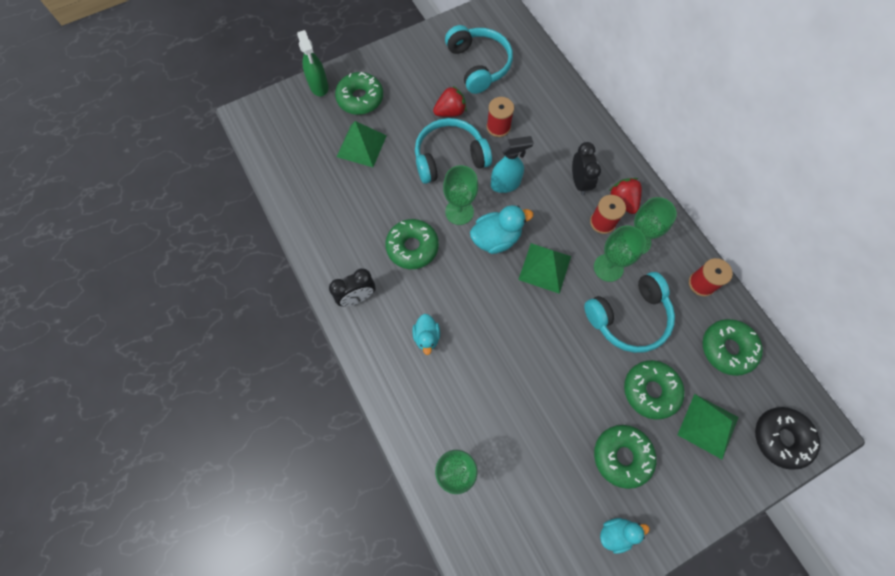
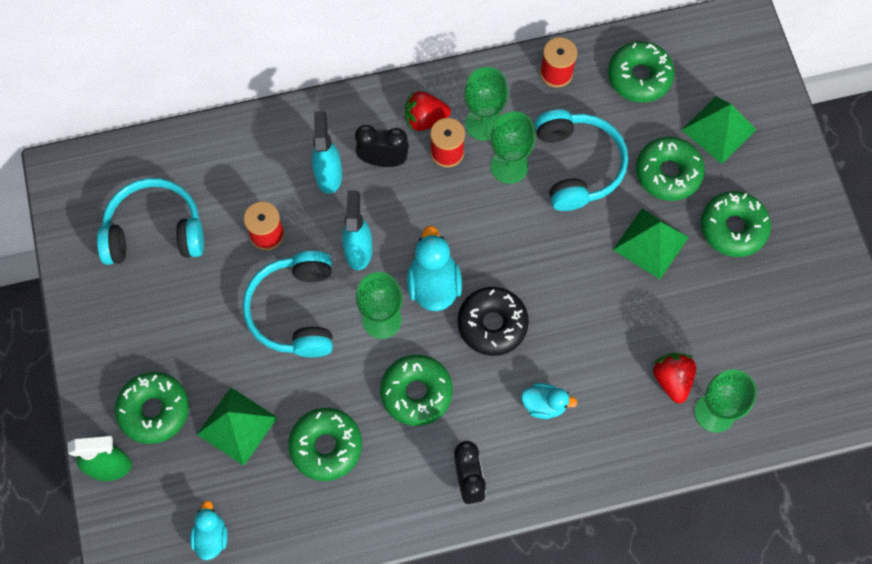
camera: 75 degrees left, 0 degrees up
(360, 201) = (326, 446): none -> green donut
(450, 112) = (221, 290): red strawberry -> red strawberry (672, 380)
(544, 267) = (489, 239): green pyramid -> green pyramid (650, 243)
(555, 151) = (329, 175): none -> turquoise spray bottle
(616, 533) = (810, 261): turquoise duck -> turquoise duck (211, 536)
(781, 438) = (746, 64): black donut -> black donut (492, 324)

